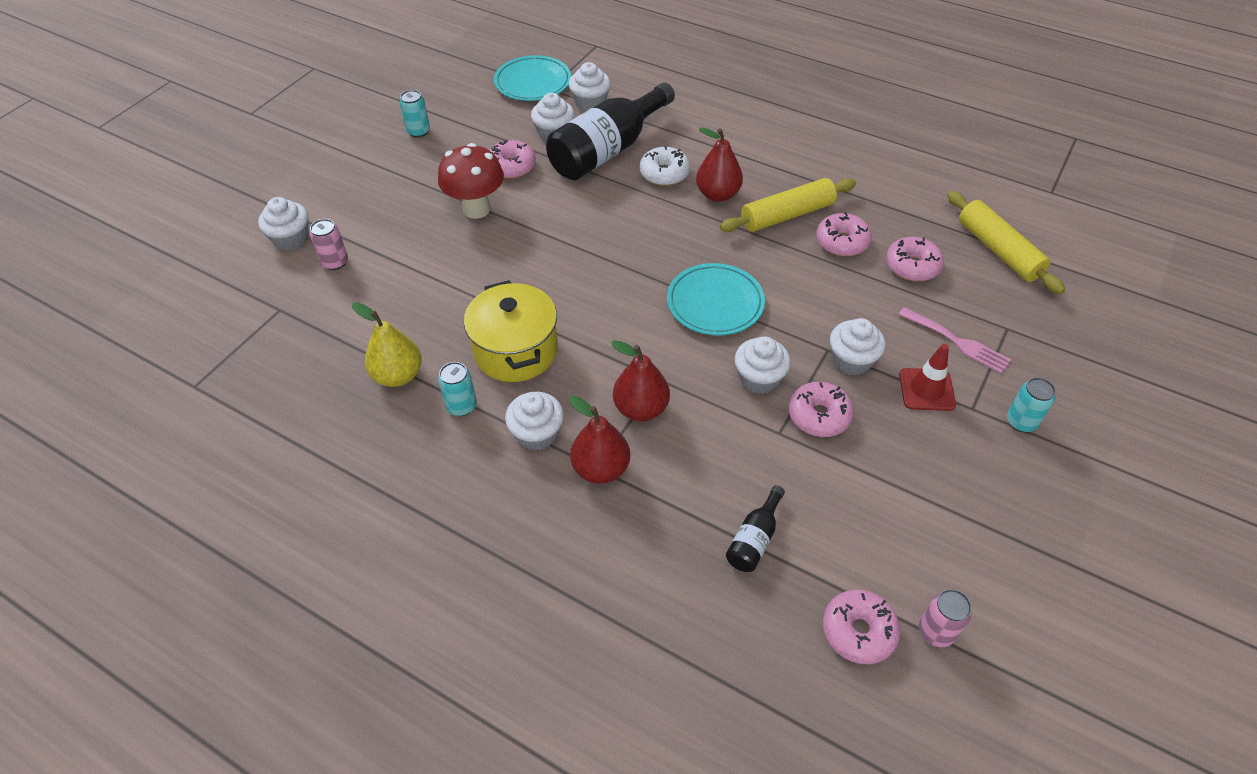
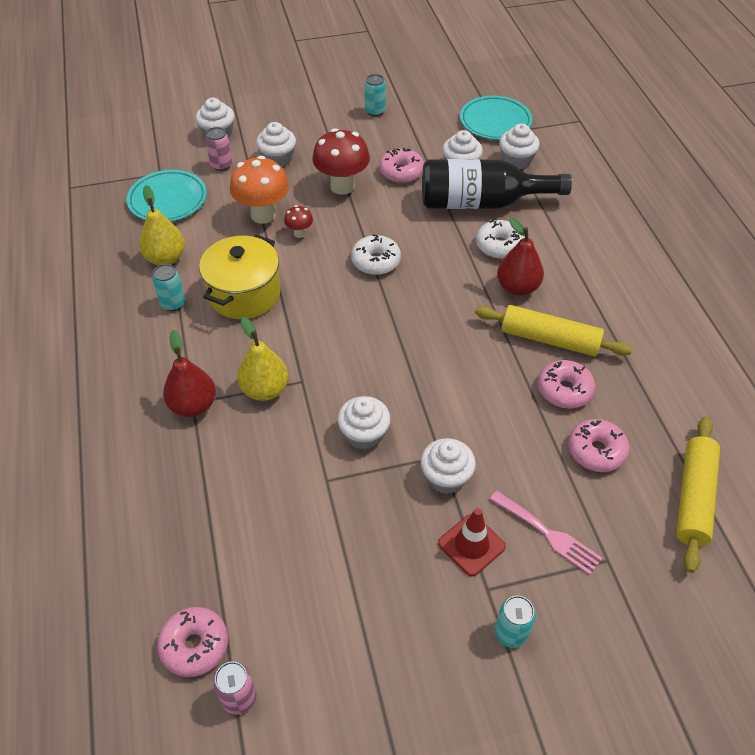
camera: 45 degrees right, 0 degrees up
(438, 277) = (263, 215): none -> orange mushroom
(493, 270) = (299, 233): none -> red mushroom
(537, 434) = (188, 354): white cupcake -> white cupcake (278, 159)
(588, 248) = (376, 261): none -> white donut
(641, 409) = (265, 389): red pear -> yellow pear
(715, 303) = (407, 361): turquoise plate -> turquoise plate (167, 200)
(754, 539) = (216, 529): black bottle -> none
(819, 416) = (368, 493): pink donut -> none
(957, 342) = (548, 534): pink fork -> pink fork turned 45 degrees counterclockwise

